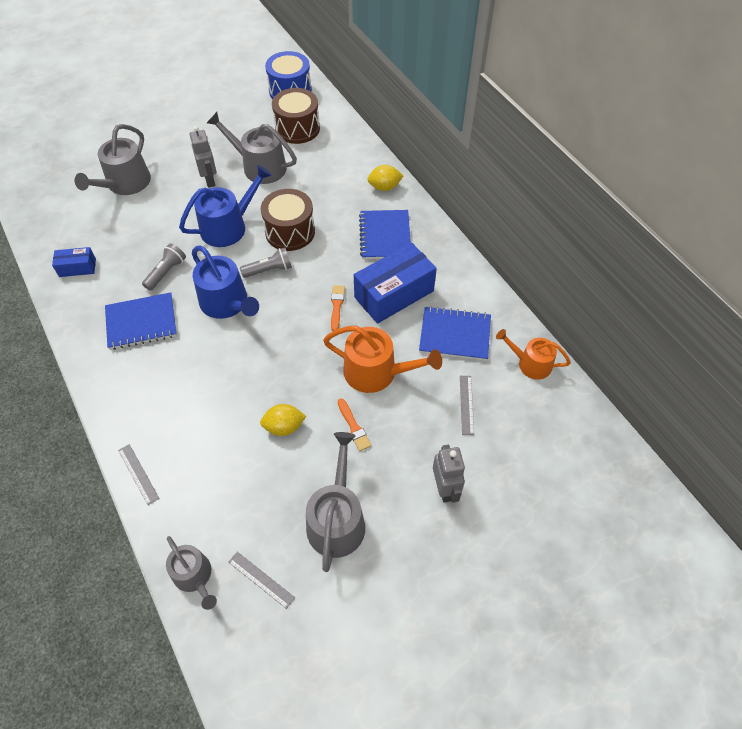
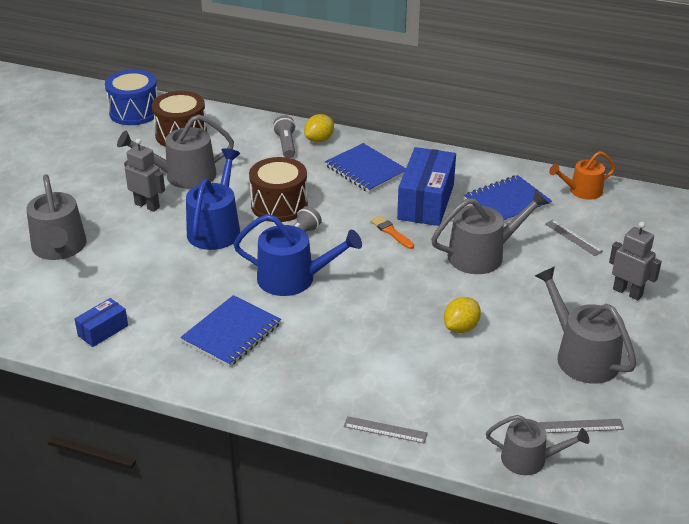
camera: 40 degrees left, 20 degrees down
(166, 272) = (202, 288): grey flashlight -> grey flashlight (286, 145)
(354, 427) = (514, 296): orange brush -> none
(376, 372) = (482, 255): orange watering can -> grey watering can

